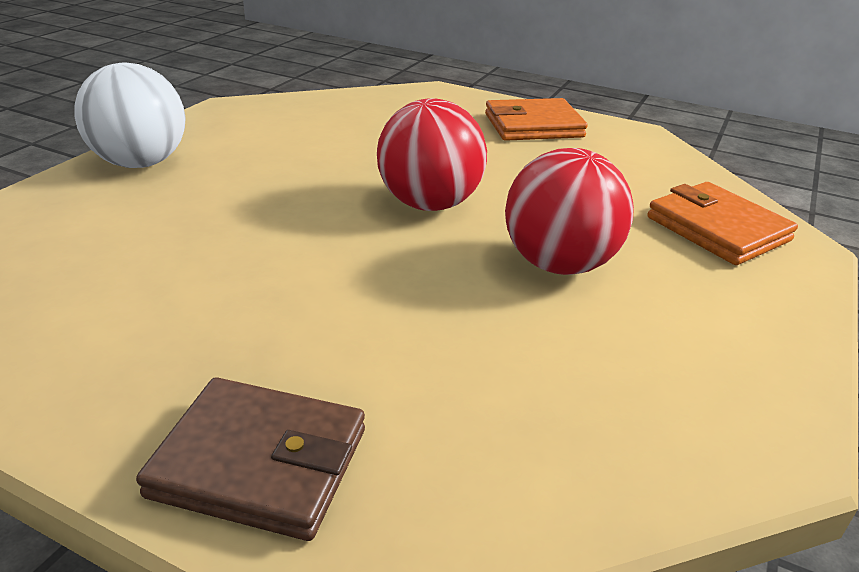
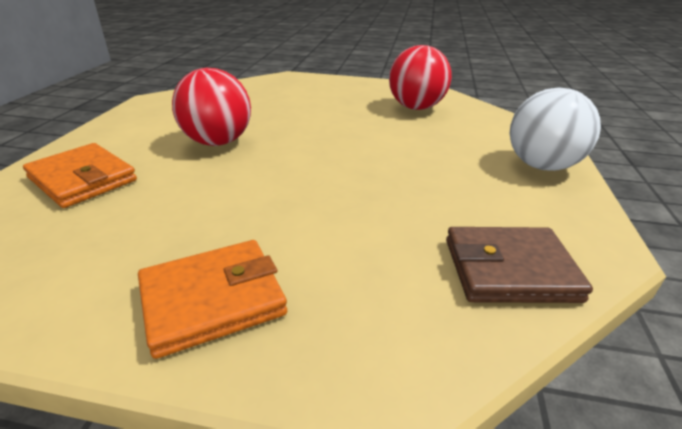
camera: 165 degrees right, 0 degrees up
(260, 463) = (324, 84): brown wallet -> brown wallet (509, 269)
(429, 204) = (309, 166): red ball -> red ball (416, 107)

